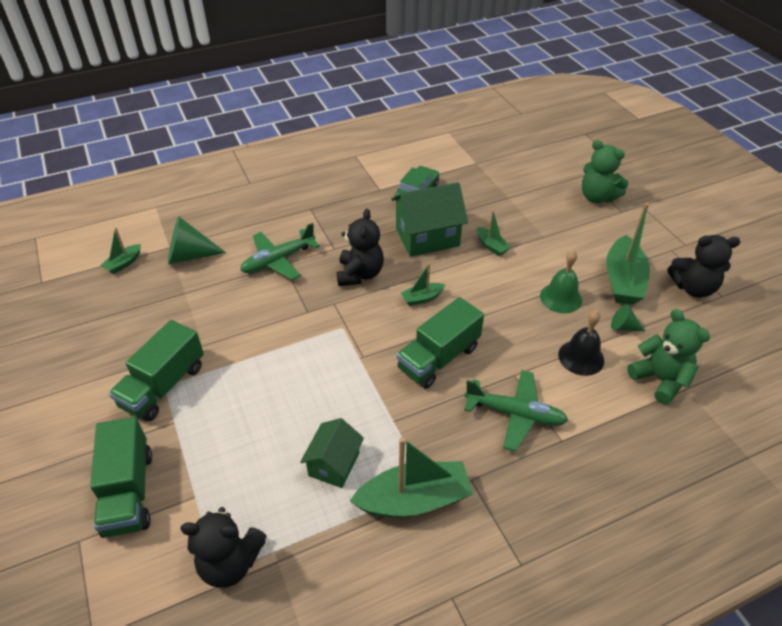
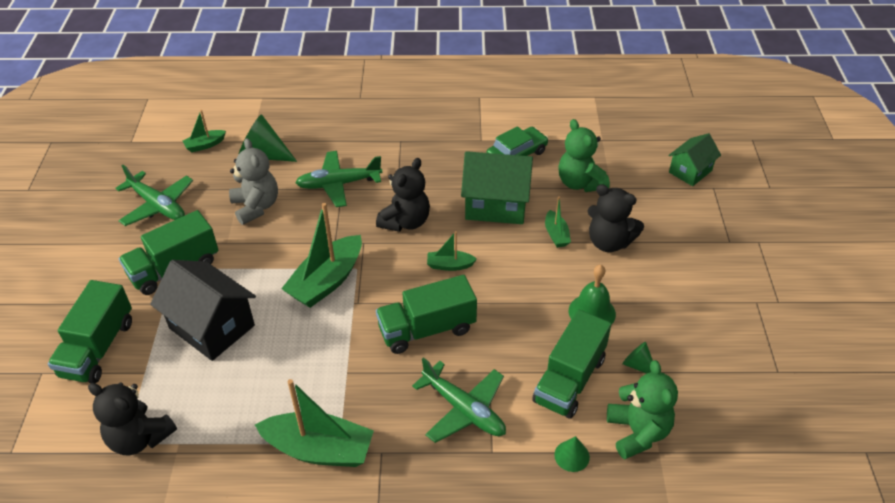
camera: 25 degrees right, 0 degrees up
(109, 333) = (158, 206): none -> green plane
(211, 303) = (256, 206): none -> grey teddy bear
(237, 427) = (212, 327): none -> black house
(334, 464) = (271, 390): green house -> green house (690, 171)
(581, 357) = (569, 380): black bell -> green truck
(597, 197) = (712, 217): green teddy bear -> green teddy bear (580, 183)
(623, 280) = (674, 317): green boat -> green boat (326, 281)
(625, 418) = (572, 456): none -> green cone
(693, 288) = (750, 351): black teddy bear -> black teddy bear (609, 242)

